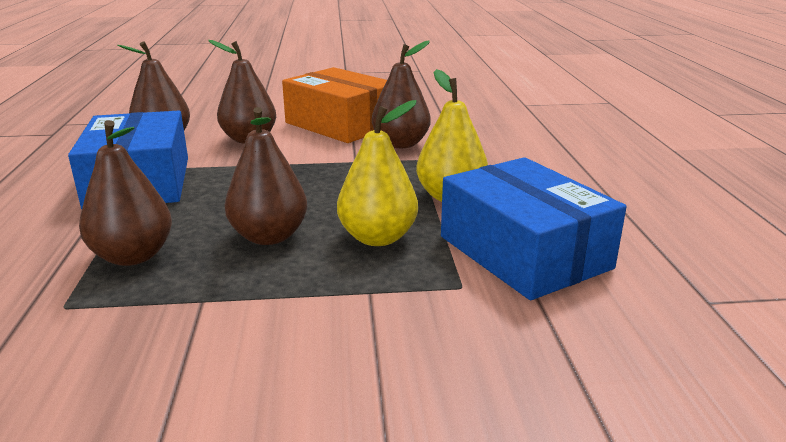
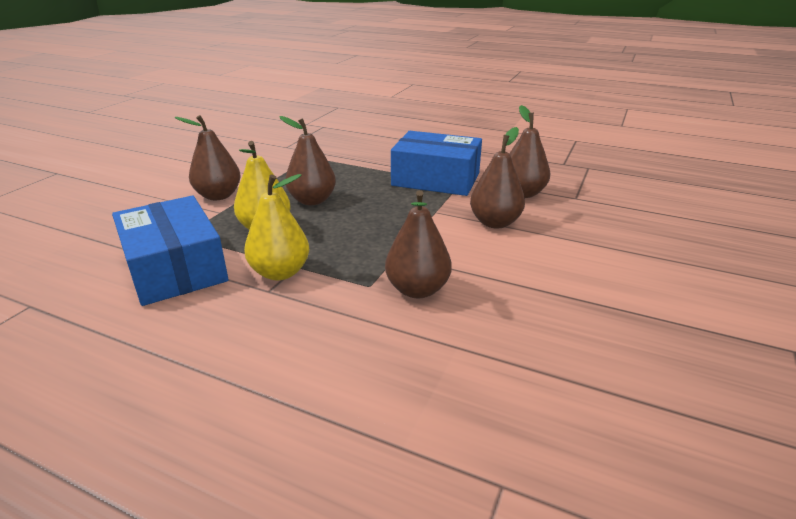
camera: 120 degrees right, 5 degrees up
(133, 256) = (336, 170): brown pear -> brown pear (218, 196)
(340, 124) = (508, 274): orange box -> none
(524, 252) = (175, 268): blue box -> blue box turned 60 degrees clockwise

